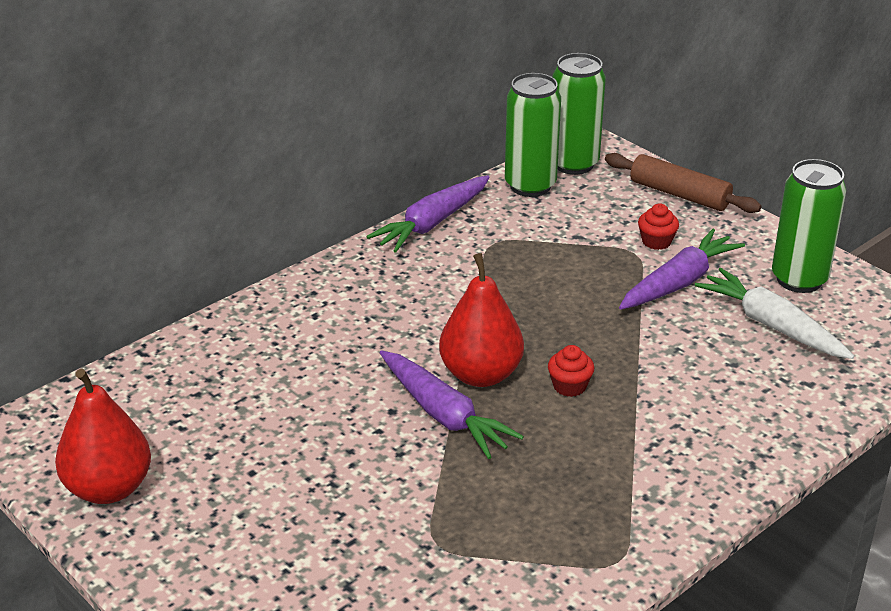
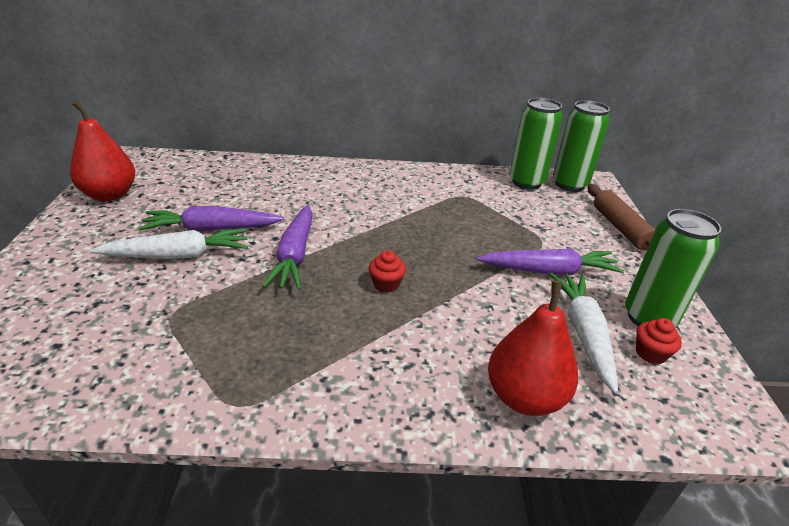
camera: 40 degrees right, 0 degrees up
(333, 493) = (178, 255): none -> white carrot
(432, 223) = (443, 173): purple carrot -> purple carrot (212, 229)
(481, 374) = (348, 248): red pear -> red pear (524, 397)
(656, 241) = (566, 243): red cupcake -> red cupcake (650, 353)

